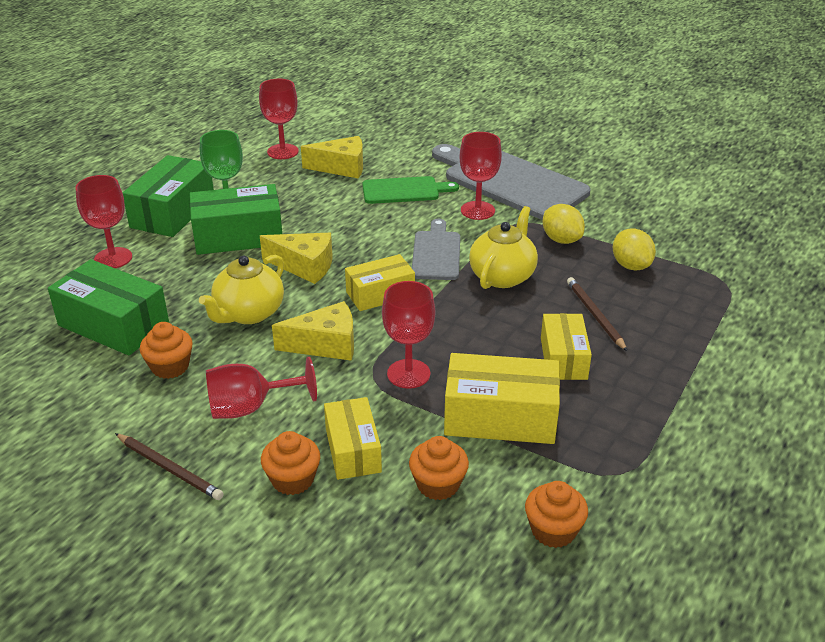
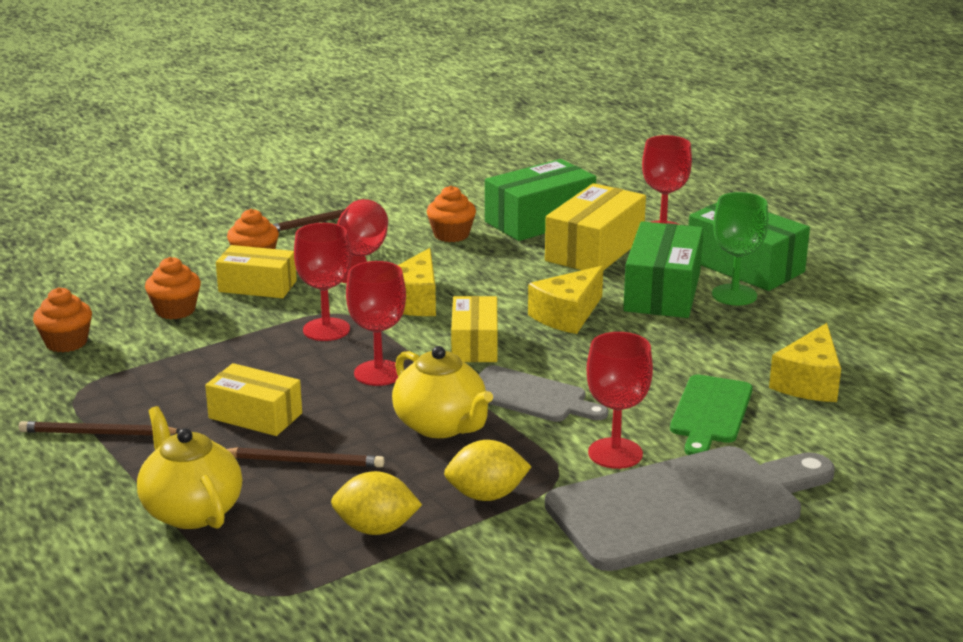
camera: 115 degrees right, 10 degrees down
(248, 313) = (502, 275): yellow teapot -> yellow teapot (191, 511)
(283, 152) = (882, 351): red goblet -> red goblet (378, 373)
(500, 417) = (215, 357): yellow box -> yellow box (595, 250)
(660, 427) = (97, 433): none -> brown pencil

